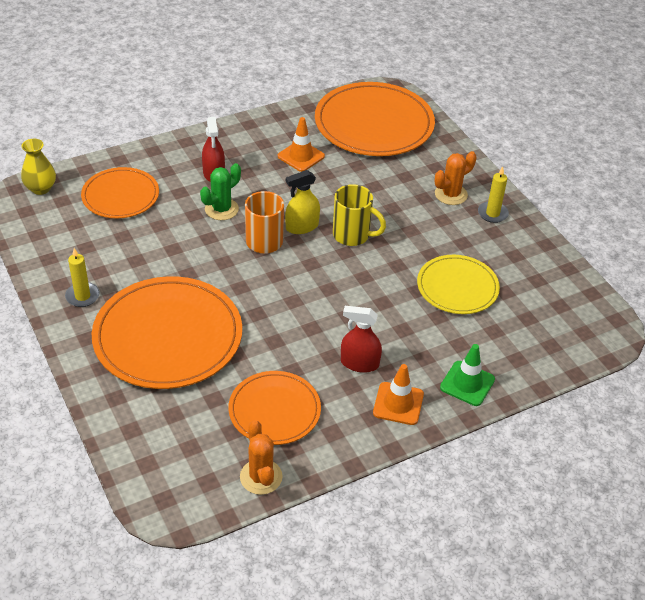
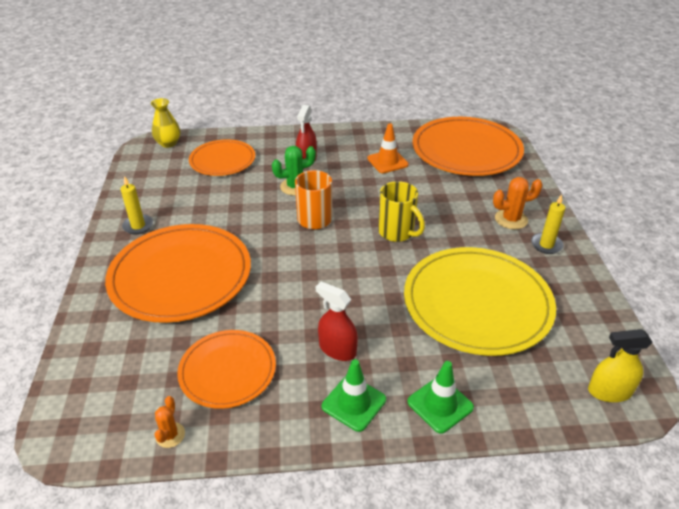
camera: 25 degrees right, 5 degrees down
(261, 477) = (170, 435): orange cactus -> orange cactus, size x0.62
(302, 226) = (355, 215): yellow spray bottle -> yellow spray bottle (609, 391)
(398, 403) = (354, 403): orange traffic cone -> green traffic cone
(457, 287) = (477, 303): yellow plate -> yellow plate, size x1.70

